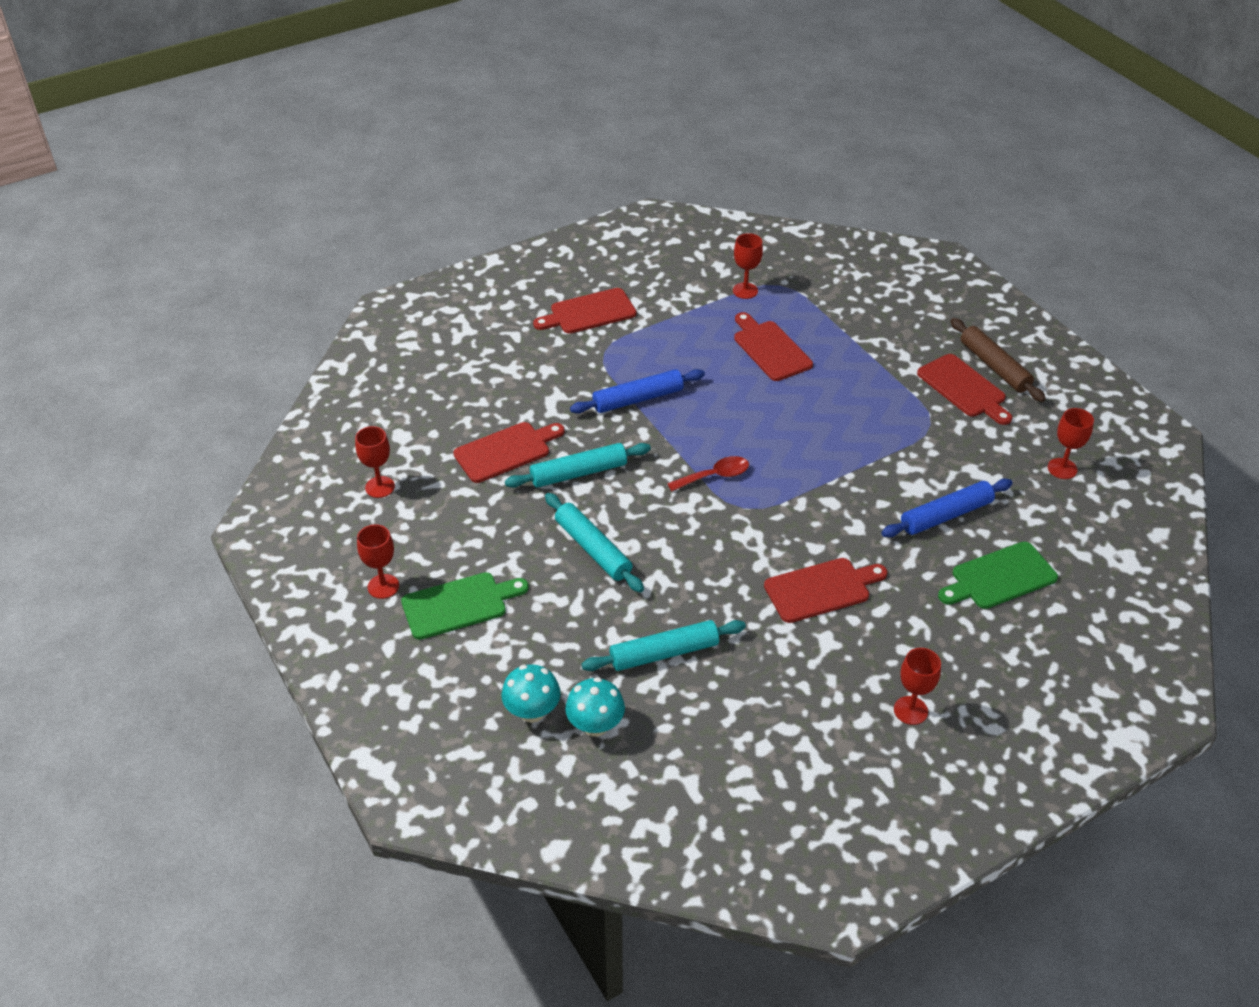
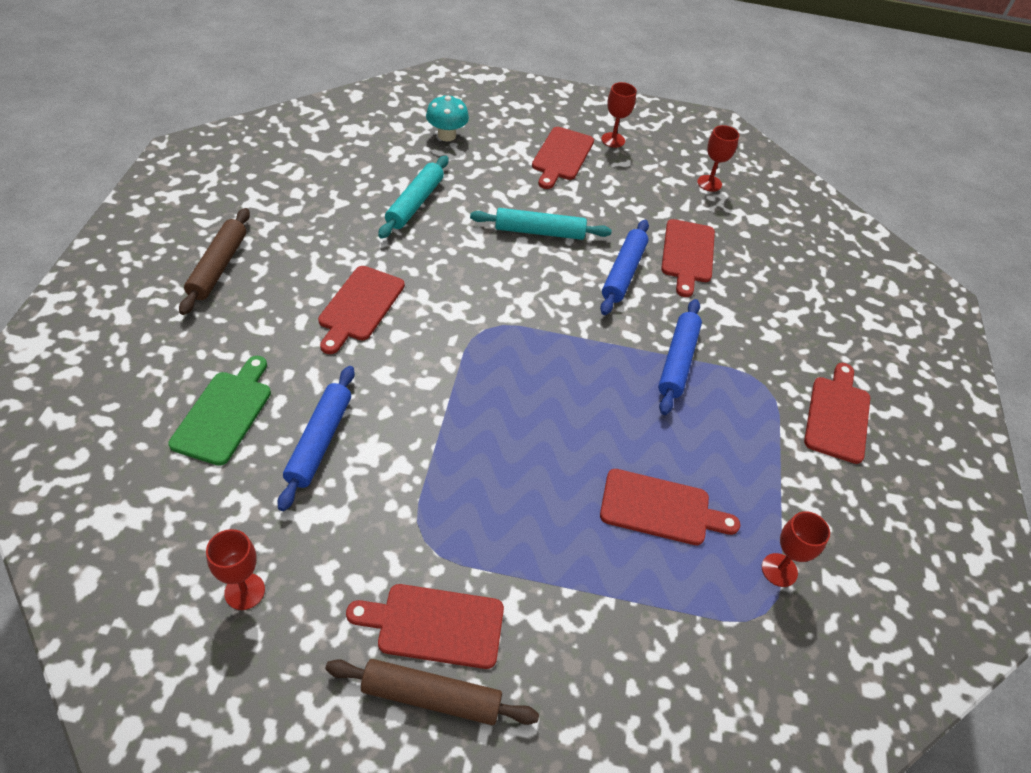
camera: 125 degrees right, 5 degrees up
(459, 605) = (562, 156): green cutting board -> red cutting board
(578, 473) = (623, 273): turquoise rolling pin -> blue rolling pin
(595, 725) = (405, 148): turquoise mushroom -> none
(714, 476) = (536, 338): red spoon -> none
(910, 710) = (218, 267): red goblet -> brown rolling pin

